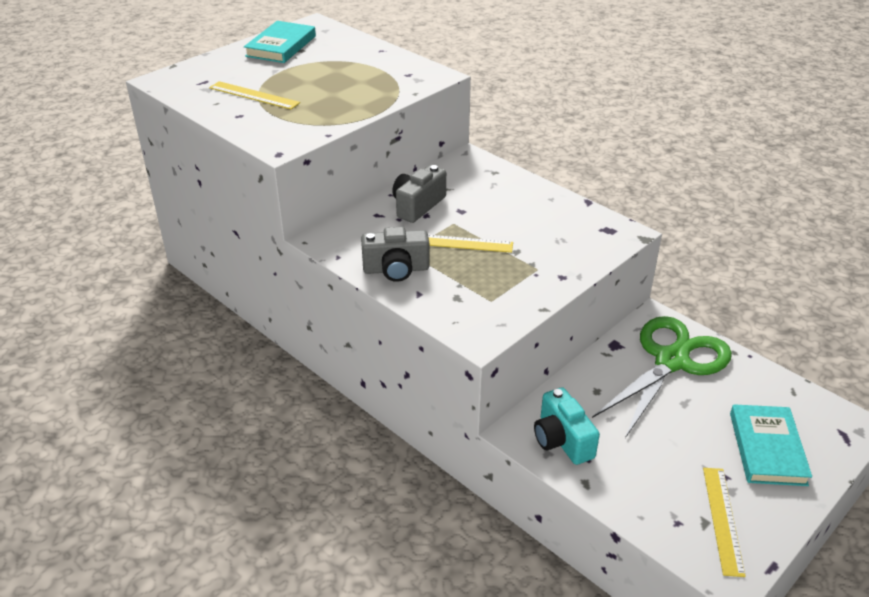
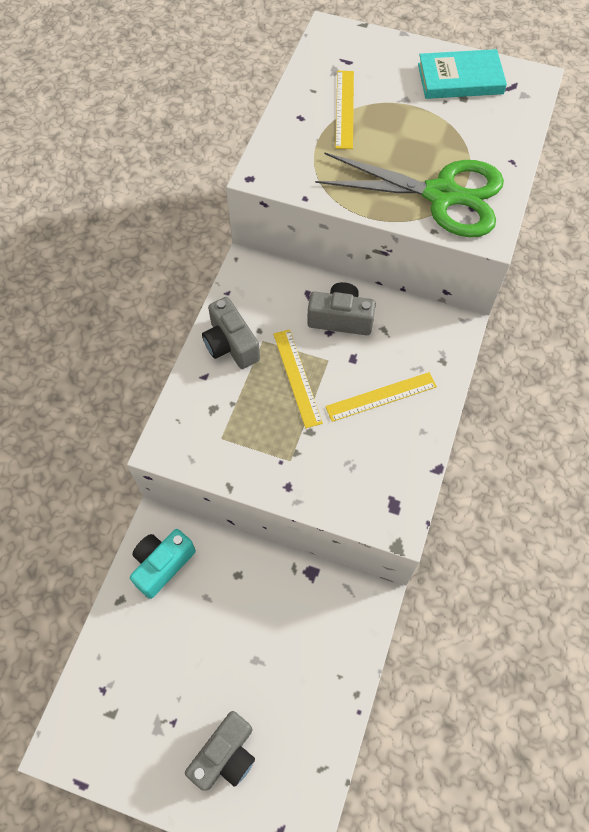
camera: 65 degrees right, 25 degrees up
(671, 361) = (312, 633): green scissors -> green scissors (442, 195)
(722, 519) = (120, 729): yellow ruler -> yellow ruler (381, 396)
(767, 448) = (225, 755): turquoise book -> grey camera

